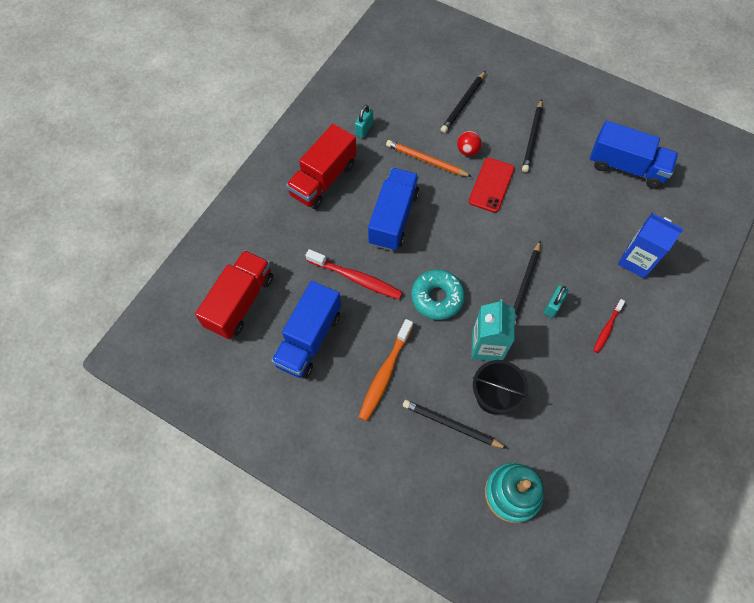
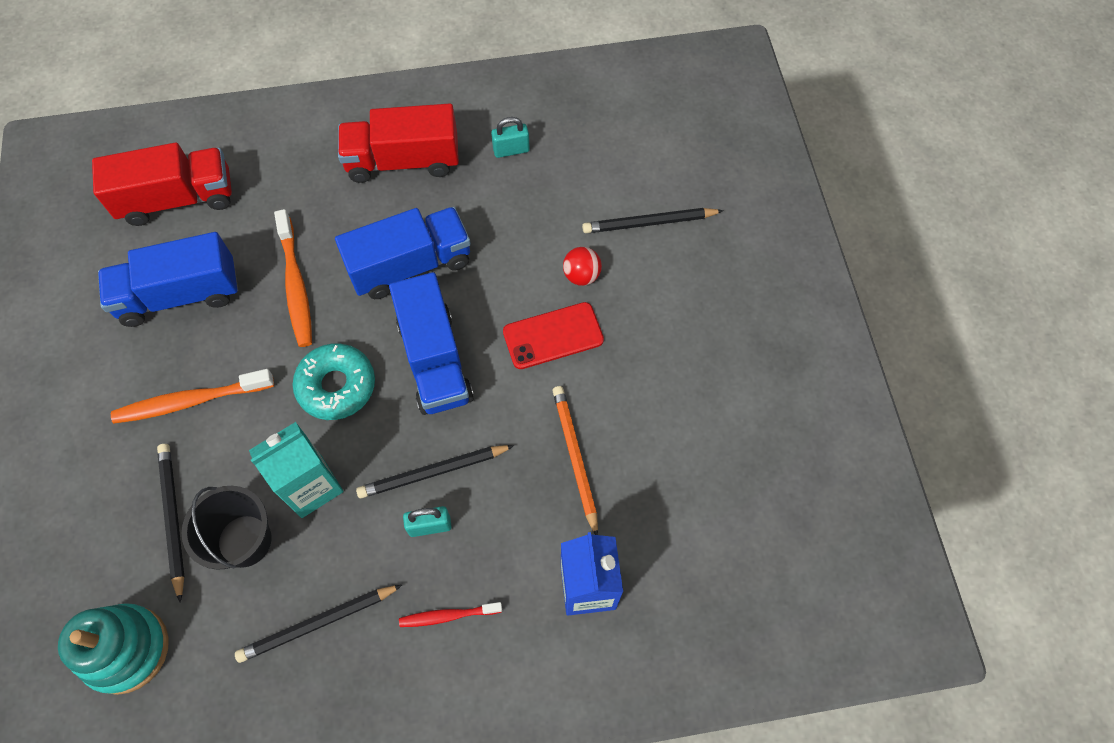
camera: 50 degrees right, 0 degrees up
(355, 278) = (296, 284): red toothbrush -> orange toothbrush
(426, 160) = (525, 242): orange pencil -> orange pencil (575, 457)
(532, 138) = (671, 333): black pencil -> black pencil (317, 623)
(626, 167) = (733, 478): blue truck -> blue truck (435, 360)

